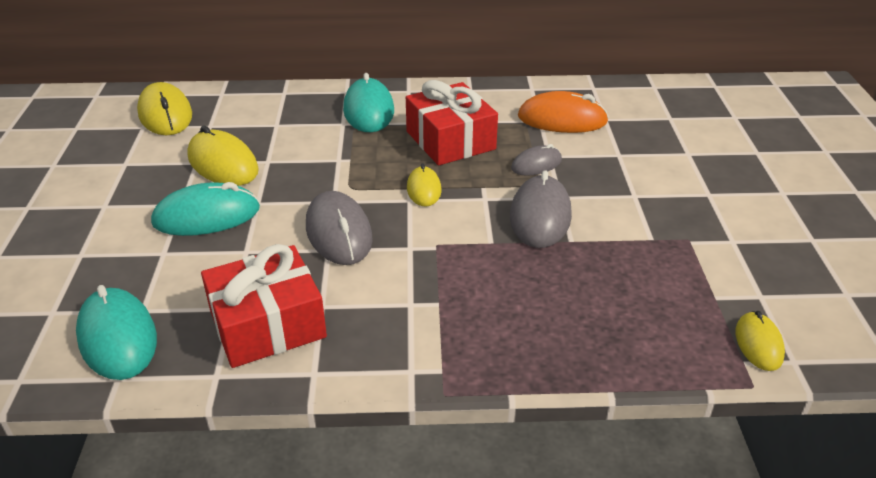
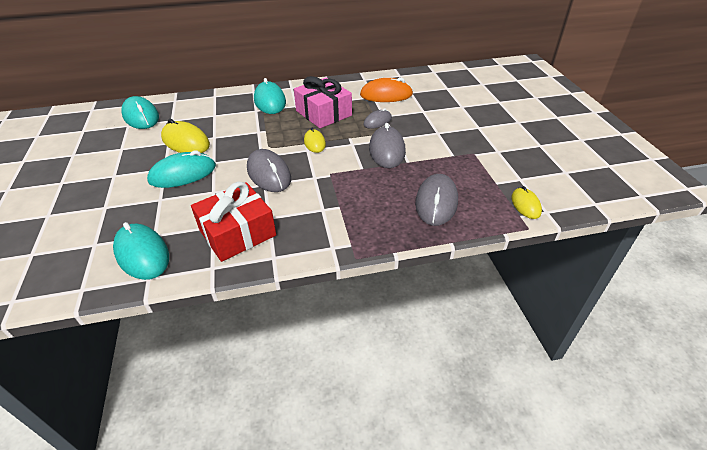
camera: 10 degrees left, 5 degrees up
(165, 114) = (141, 116): yellow mouse -> turquoise mouse
(450, 140) = (323, 113): red gift -> pink gift
(602, 317) = (436, 202): none -> grey mouse

